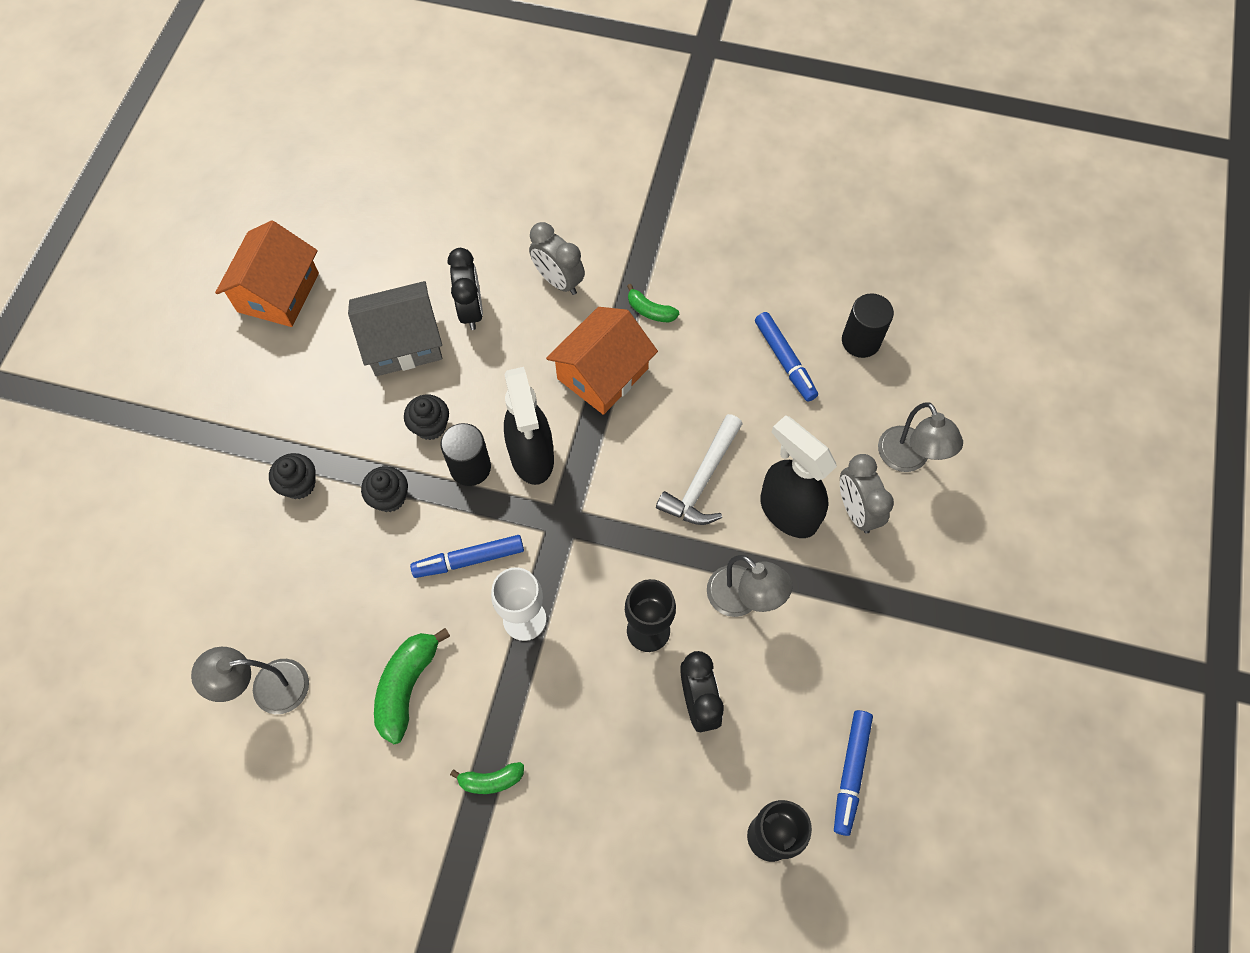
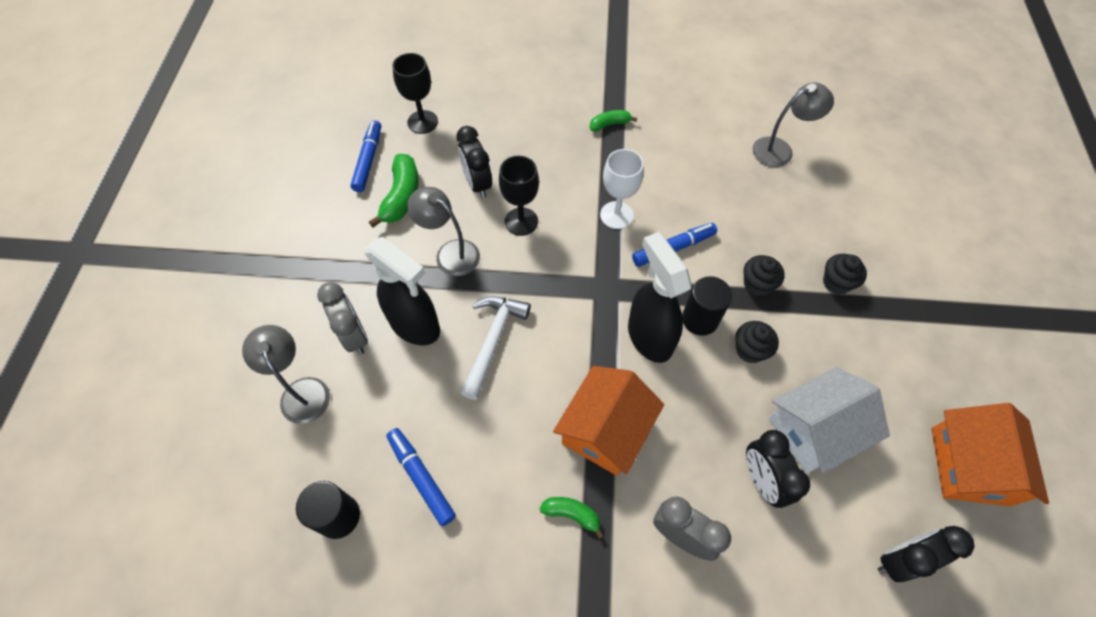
camera: 170 degrees right, 5 degrees down
(382, 238) = (900, 560): none -> black clock
(402, 342) = (814, 430): grey house -> white house
(407, 686) = (685, 164): green banana -> green banana (401, 196)

